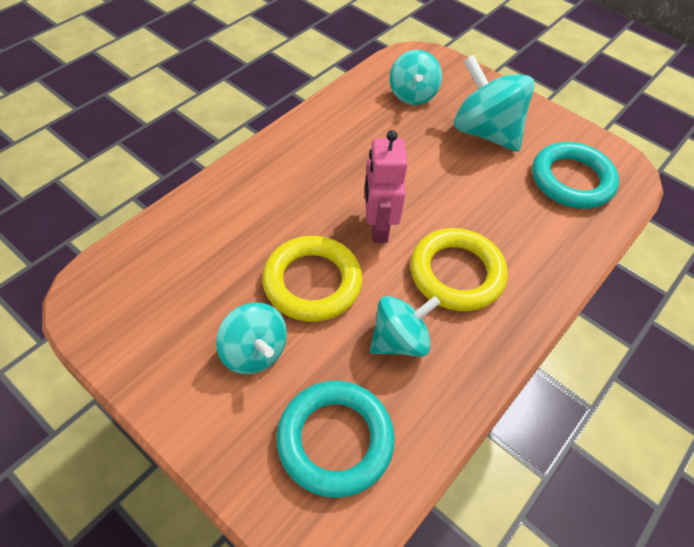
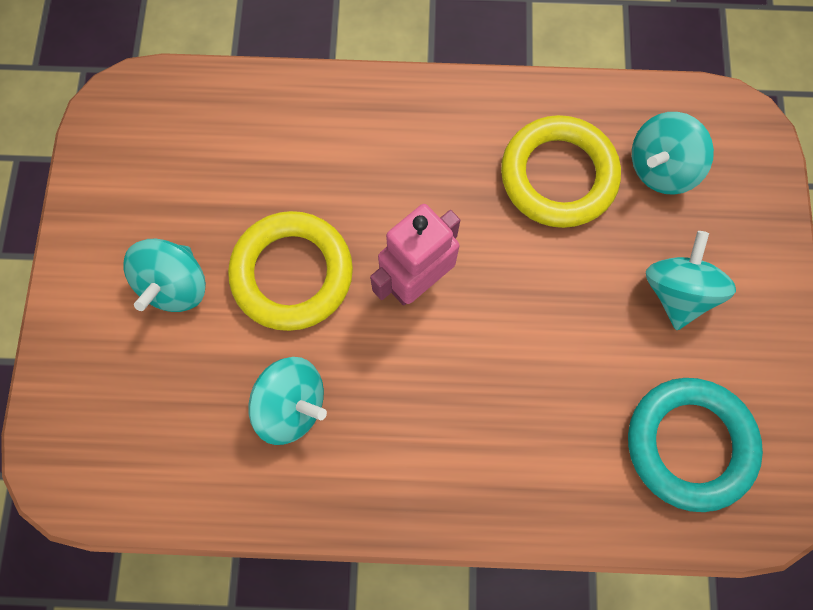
camera: 55 degrees right, 20 degrees up
(335, 440) = (143, 423): turquoise ring -> none
(456, 273) = (423, 403): yellow ring -> yellow ring (558, 176)
(485, 132) = (676, 291): turquoise spinning top -> turquoise spinning top, size x0.64

